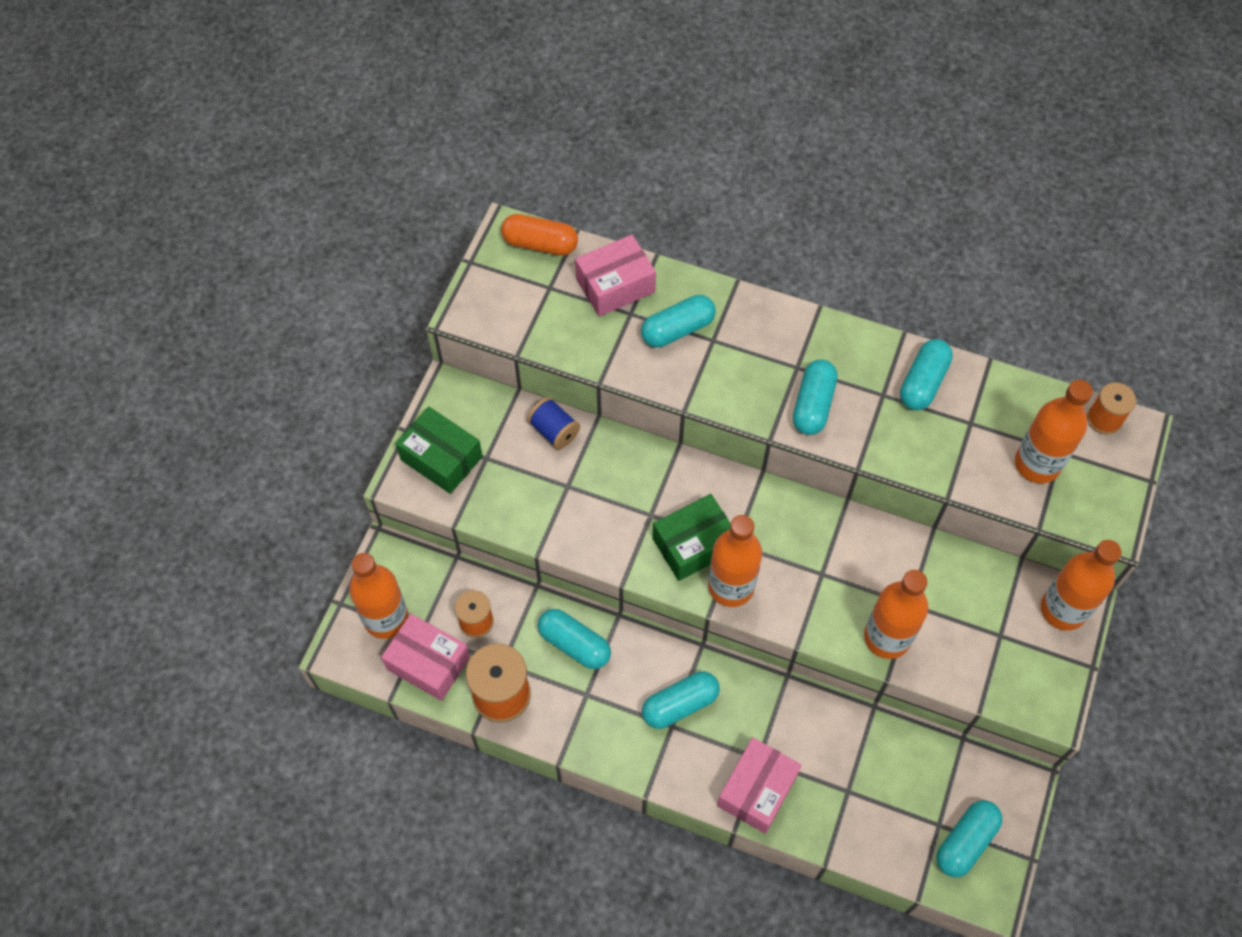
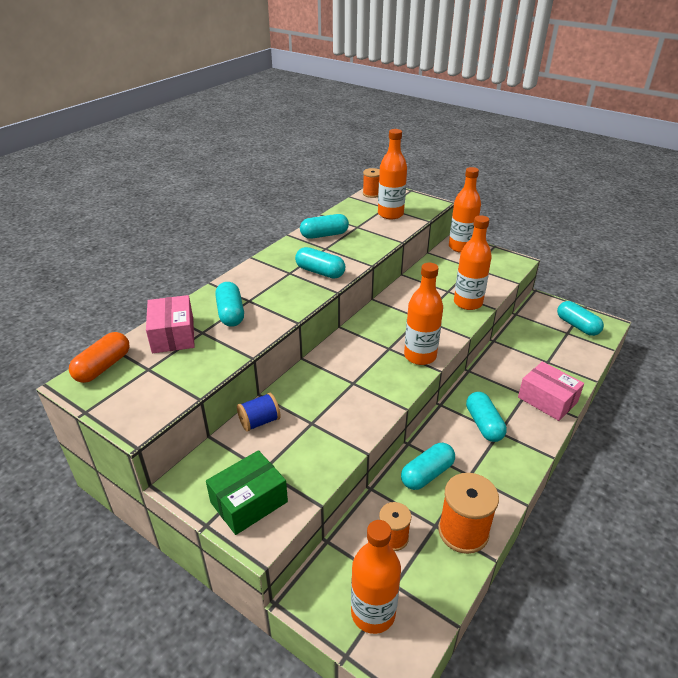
camera: 75 degrees left, 25 degrees down
(428, 663) = (425, 583): pink box -> none
(694, 544) = (384, 366): green box -> none
(923, 383) = (324, 235): turquoise capsule -> turquoise capsule turned 60 degrees counterclockwise

